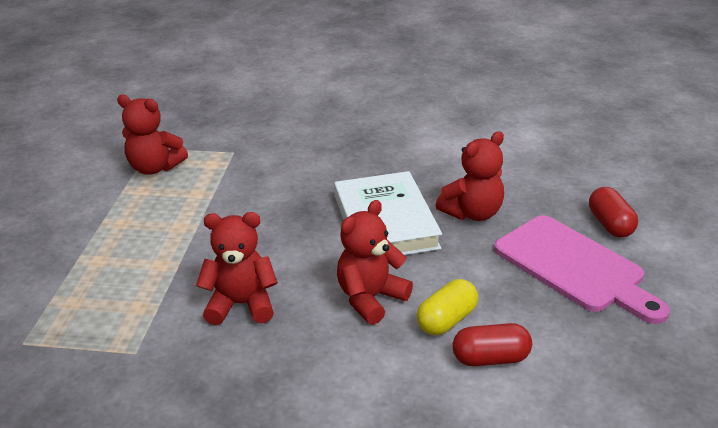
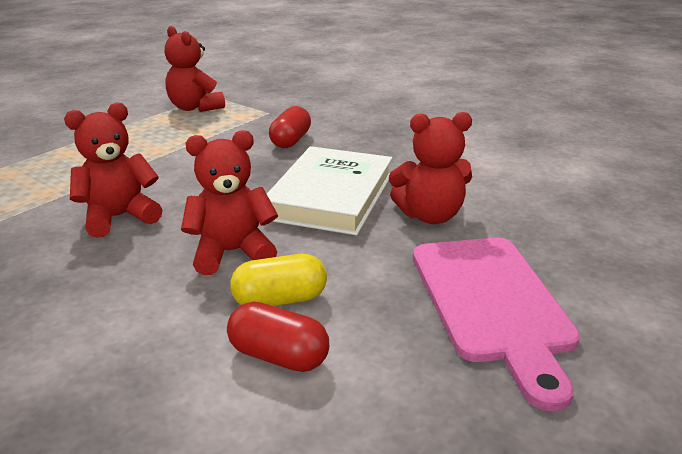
camera: 30 degrees right, 5 degrees down
(241, 304) = (119, 217): red teddy bear -> red teddy bear turned 60 degrees counterclockwise
(610, 224) = (590, 277): red capsule -> red capsule (290, 141)

